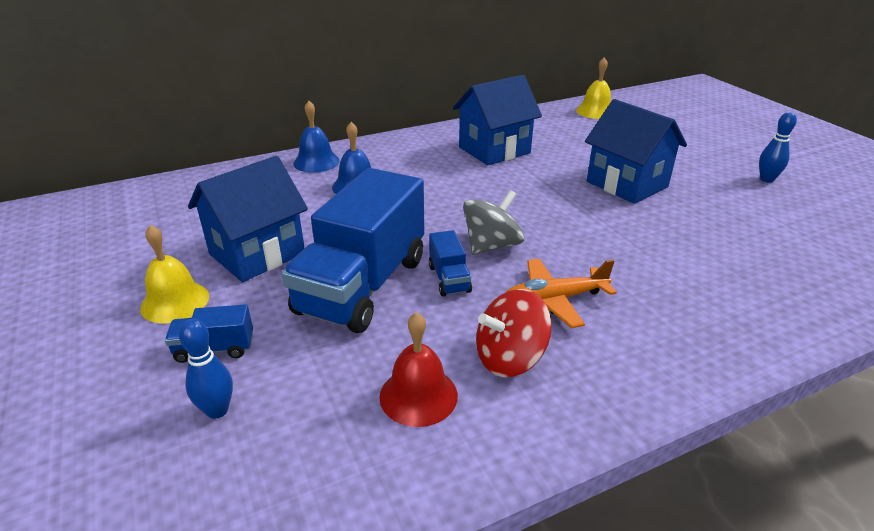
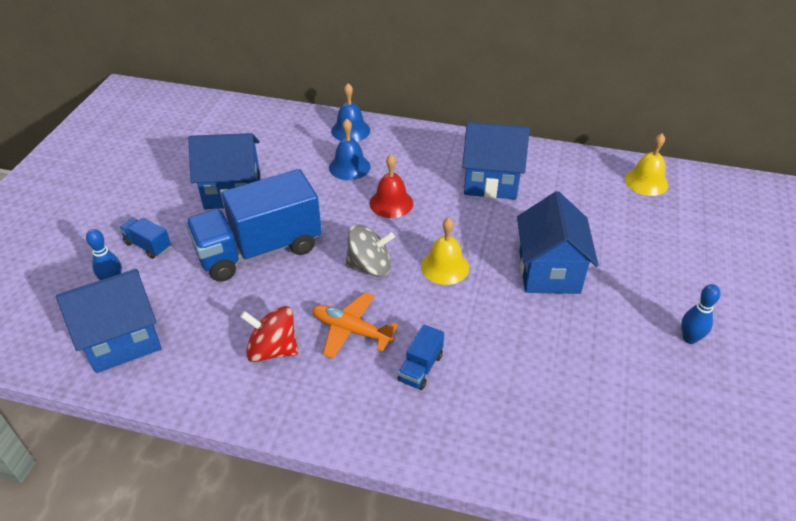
camera: 40 degrees right, 10 degrees up
(175, 302) = (161, 203): yellow bell -> yellow bell (445, 267)
(319, 461) = (122, 340): none -> blue house
(418, 395) = (202, 338): red bell -> red bell (391, 203)
(449, 279) = (311, 275): blue truck -> blue truck (420, 368)

